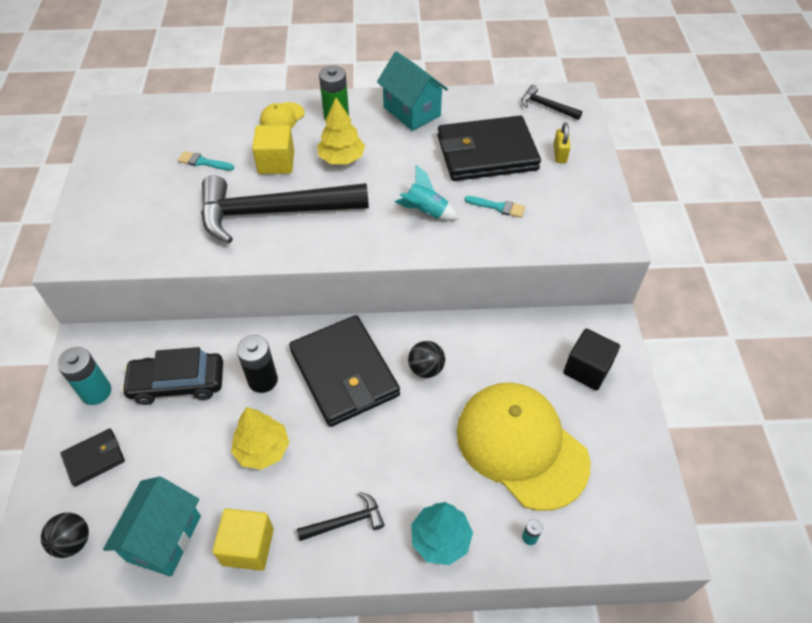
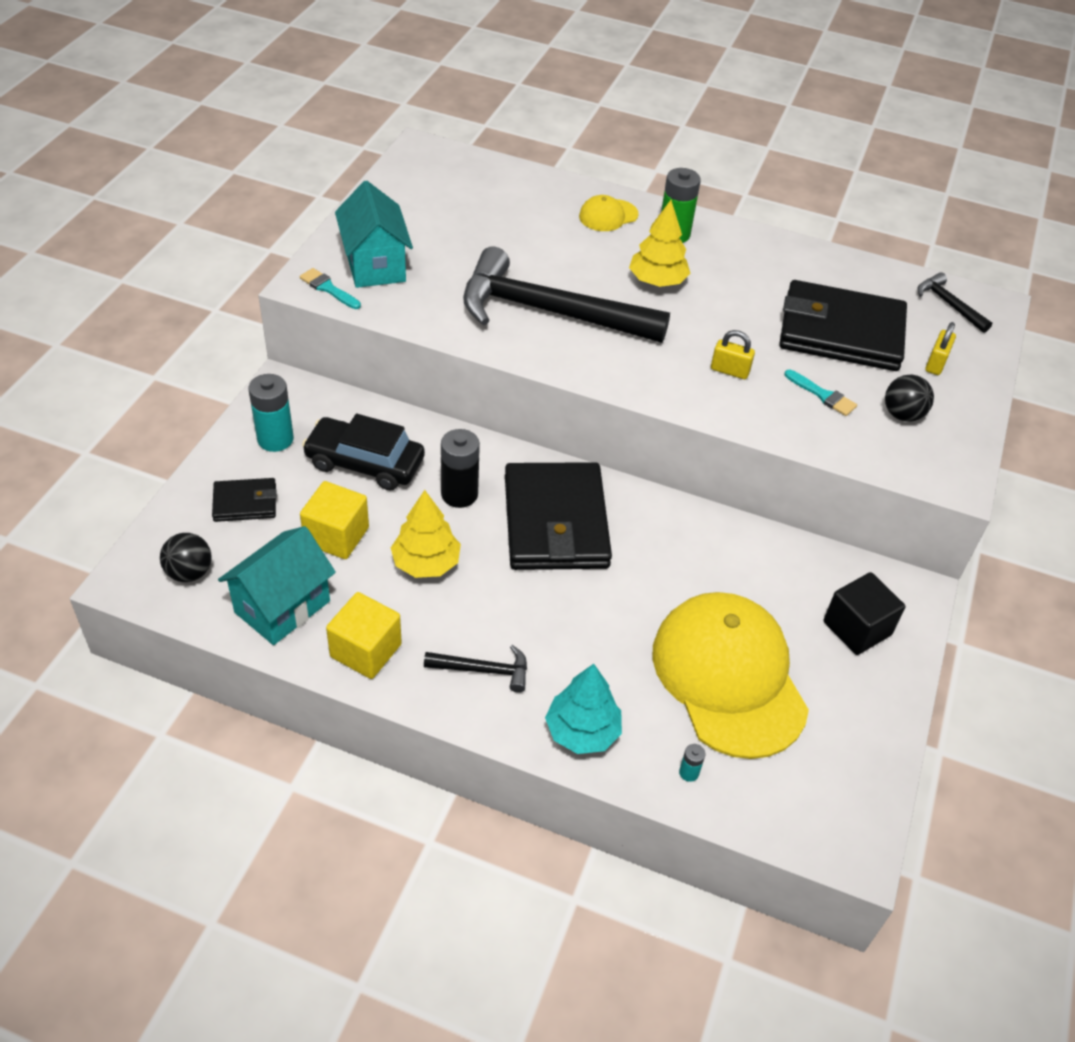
camera: 20 degrees right, 5 degrees down
(203, 162) = (494, 234): turquoise brush -> turquoise brush (328, 288)
(276, 162) = (578, 261): yellow cube -> yellow cube (336, 536)
(412, 111) = (770, 257): turquoise house -> turquoise house (375, 265)
(426, 212) = (729, 371): turquoise rocket -> yellow padlock
(426, 368) = (654, 553): black ball -> black ball (902, 414)

